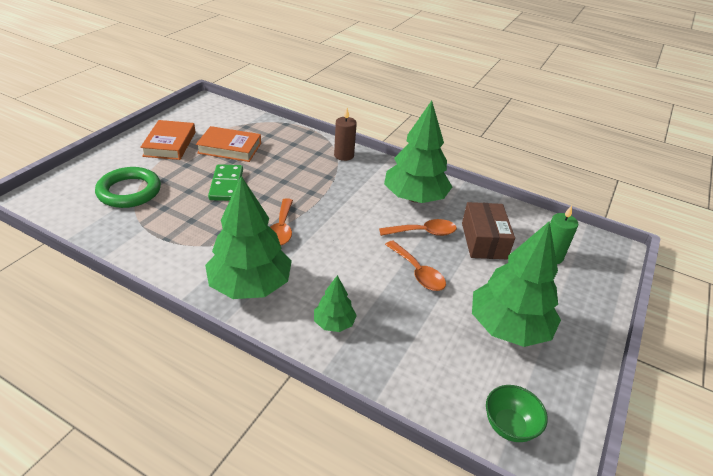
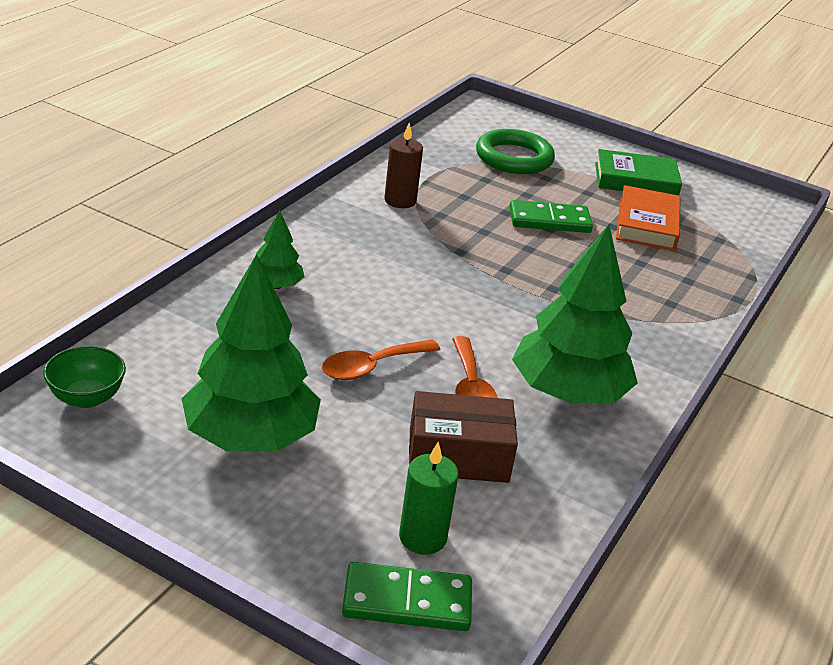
camera: 90 degrees right, 5 degrees down
(169, 144) = (635, 180): orange book -> green book
(250, 285) = (344, 232): green tree -> none
(281, 229) = (457, 258): orange spoon -> none
(344, 155) = (675, 329): brown candle -> brown candle (400, 201)
(594, 263) = (407, 601): none -> green domino

